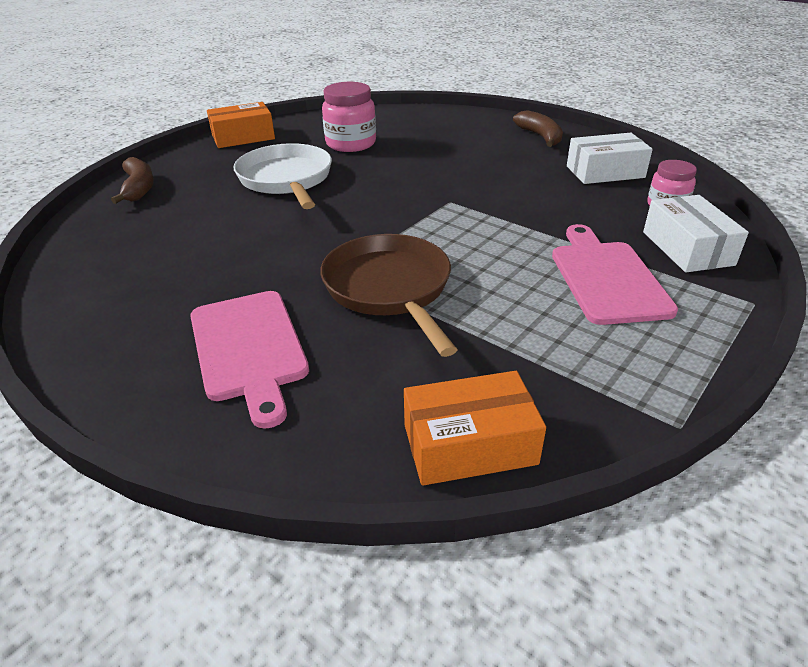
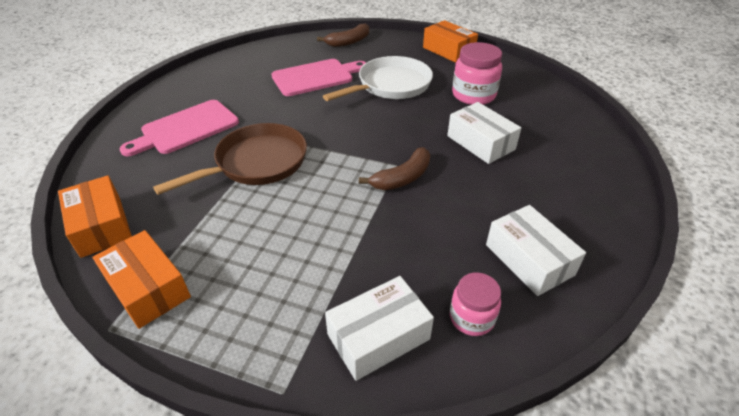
camera: 70 degrees right, 5 degrees up
(437, 157) = (480, 143): none -> white box
(540, 136) = (587, 199): brown banana -> brown banana (402, 178)
(606, 278) = (301, 275): pink cutting board -> pink cutting board (316, 77)
(612, 391) = (148, 288): none -> orange box

